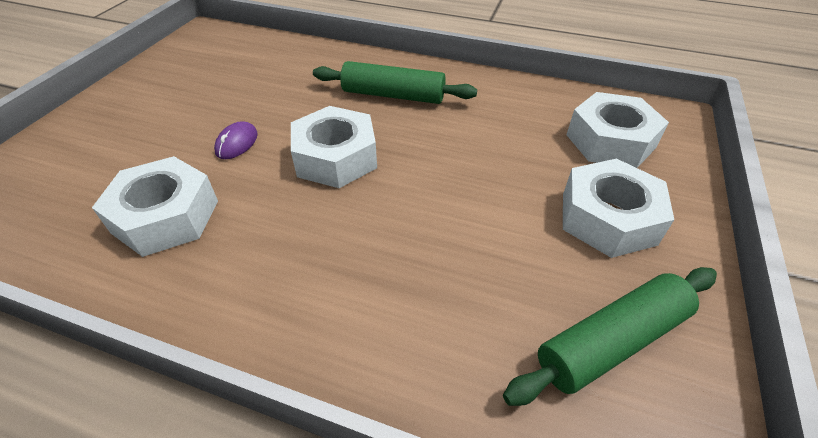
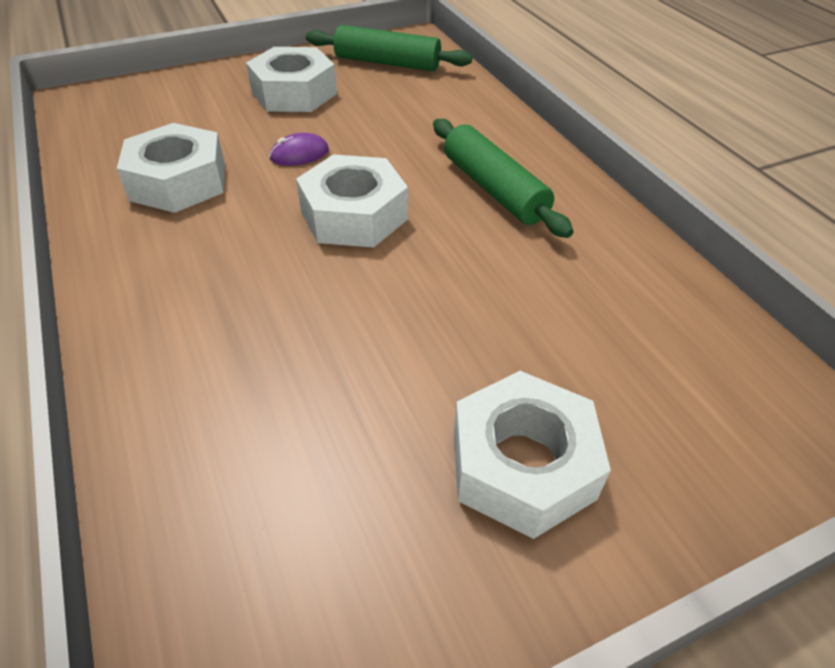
camera: 45 degrees right, 0 degrees up
(610, 141) = (674, 396): white nut -> white nut (294, 93)
(611, 341) = (327, 564): green rolling pin -> green rolling pin (387, 63)

